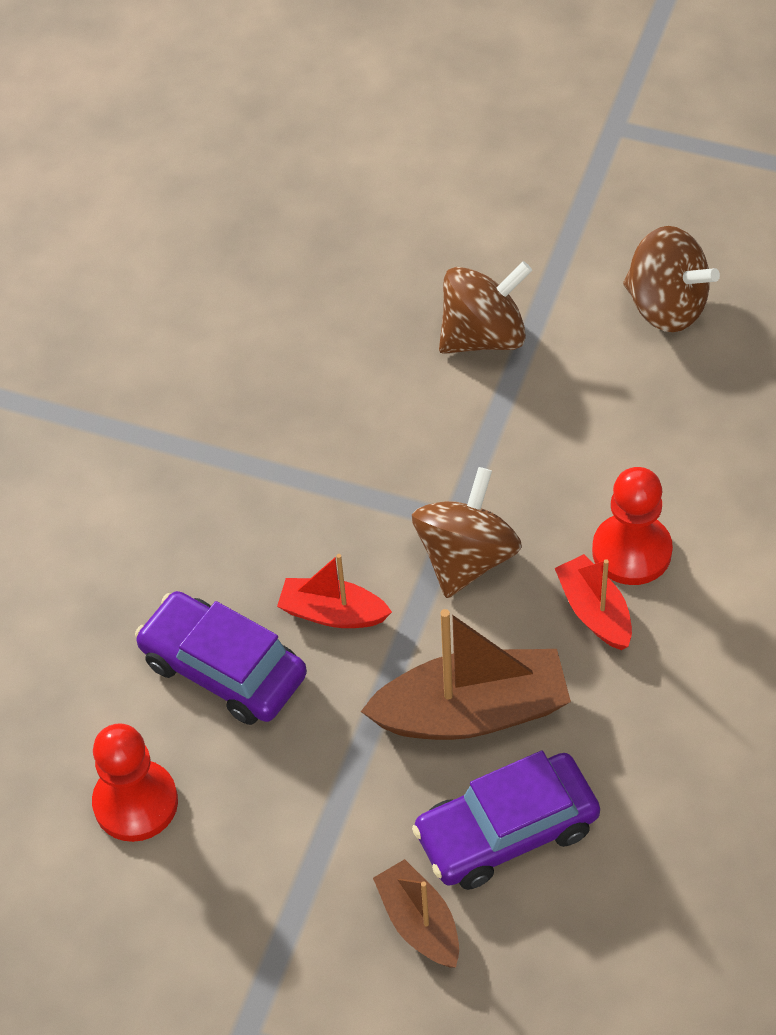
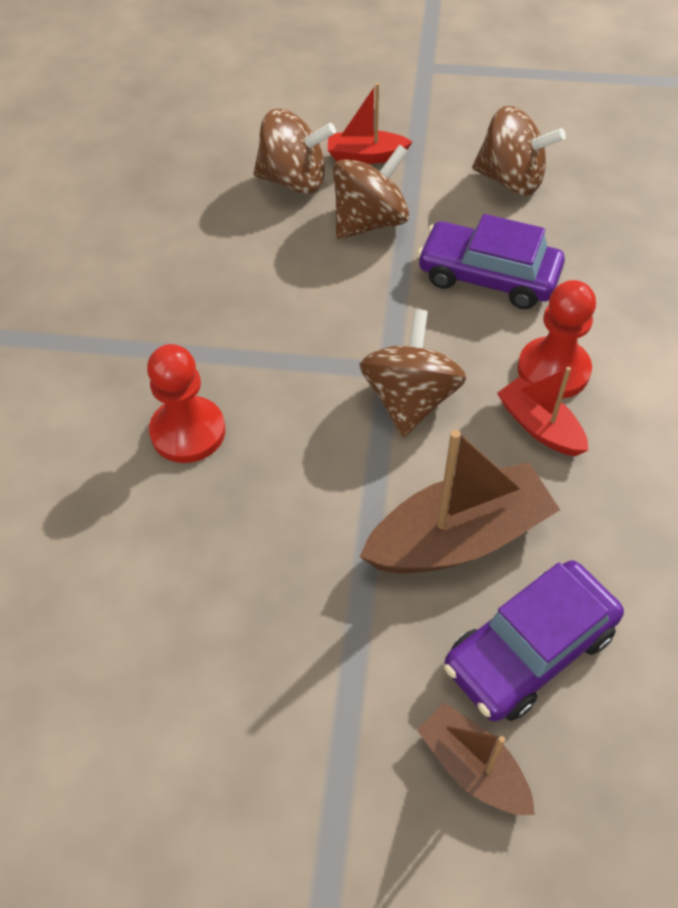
camera: 15 degrees left, 0 degrees up
(135, 803) = (145, 694): red pawn -> red pawn (188, 432)
(223, 669) = (207, 540): purple car -> purple car (488, 276)
(332, 613) = (300, 469): red boat -> red boat (365, 156)
(411, 267) = (294, 181): none -> brown spinning top

